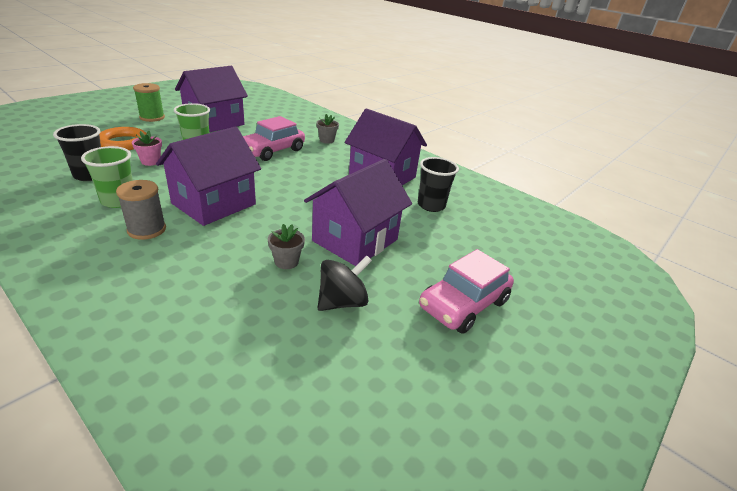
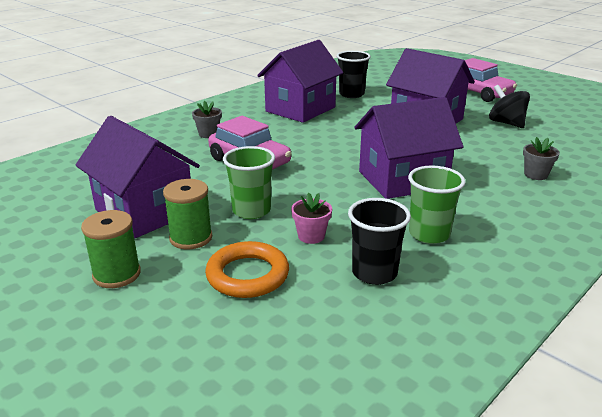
camera: 85 degrees left, 5 degrees down
(147, 230) = (474, 205): grey spool -> none
(175, 132) = (191, 238): none -> green spool
(214, 204) = (402, 179): purple house -> purple house turned 60 degrees counterclockwise
(286, 262) = (475, 141): grey flower pot -> grey flower pot (535, 175)

